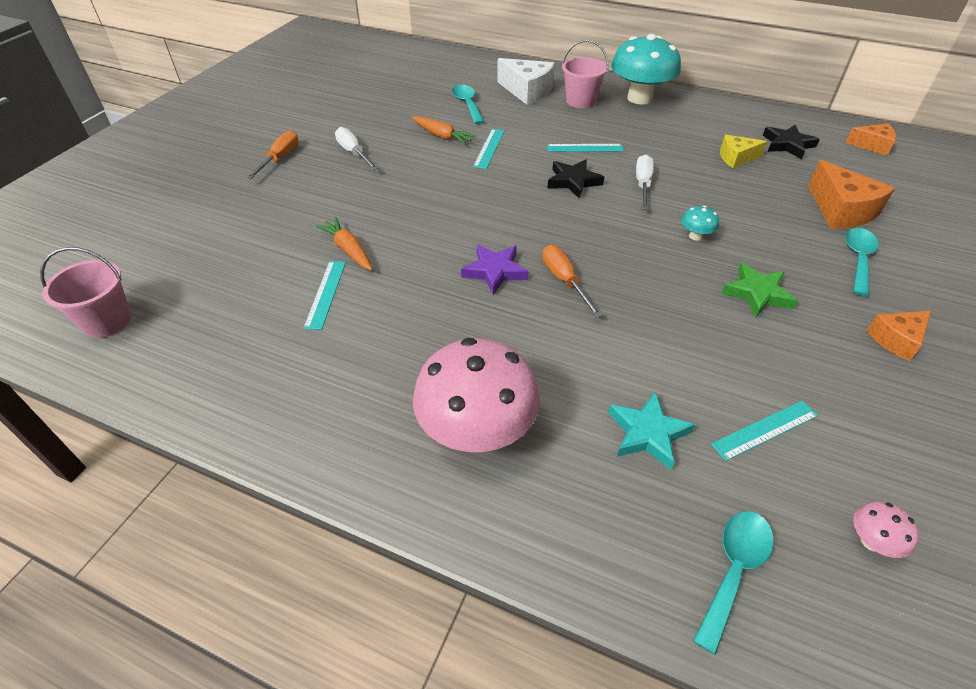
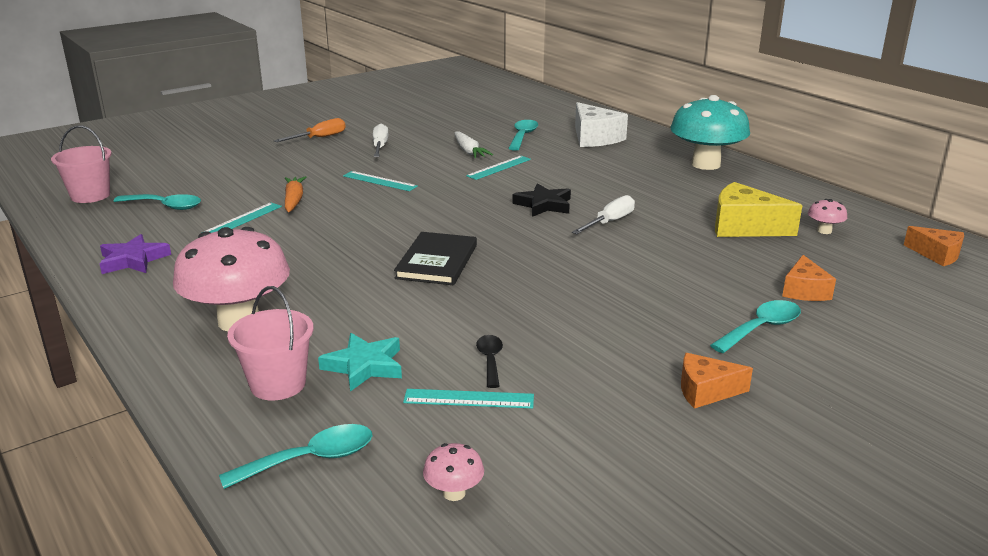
camera: 30 degrees right, 20 degrees down
(218, 305) = (165, 206): none -> turquoise spoon
(442, 136) = (469, 151): orange carrot -> white carrot
(495, 271) = (387, 241): purple star -> purple star (133, 260)
(564, 280) = (437, 262): orange screwdriver -> black book
(580, 101) = (638, 154): pink bucket -> pink bucket (278, 384)
(585, 148) = (590, 186): turquoise ruler -> turquoise ruler (379, 181)
(695, 236) = (606, 267): turquoise mushroom -> none
(731, 378) = (490, 360): none -> black spoon
(736, 158) = (744, 227): yellow cheese -> yellow cheese, size x1.63
(757, 293) = (606, 319): green star -> none
(787, 145) = (824, 231): black star -> pink mushroom
(841, 210) = (804, 291): orange cheese -> orange cheese, size x0.61

